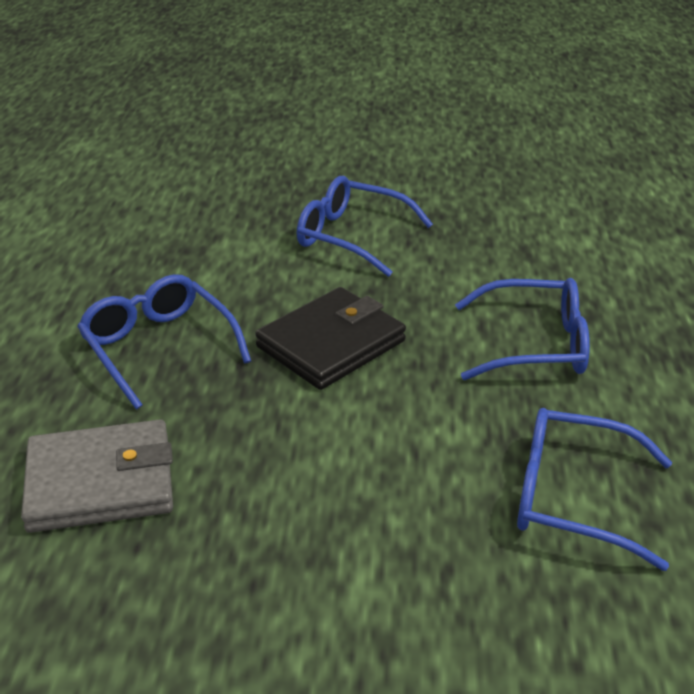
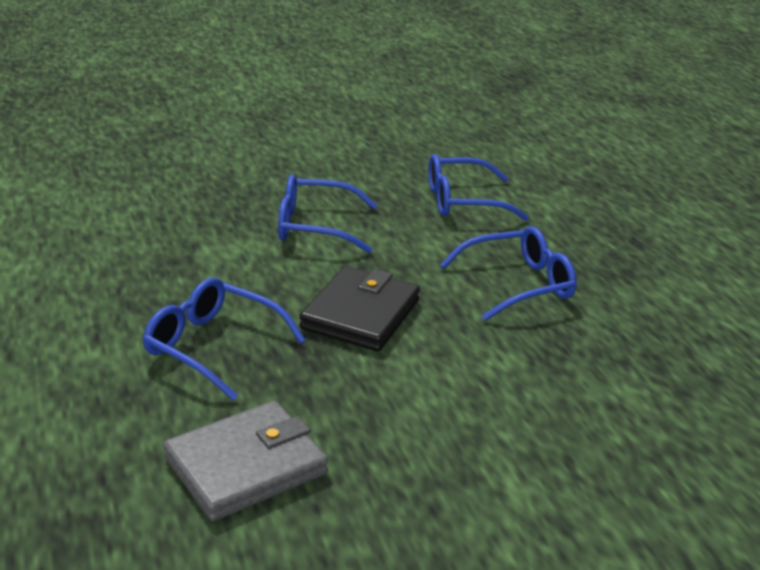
camera: 25 degrees left, 5 degrees down
(572, 497) = (619, 387): blue glasses -> blue glasses (462, 201)

